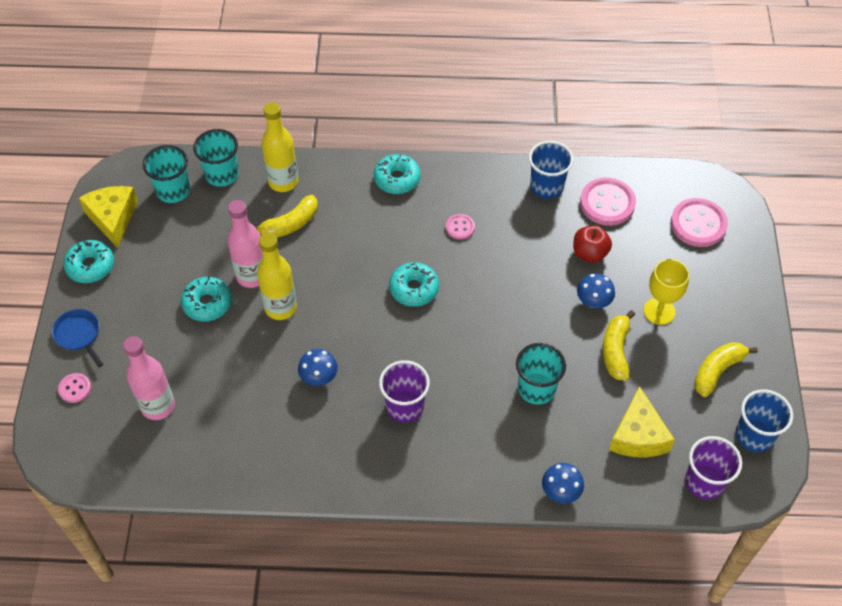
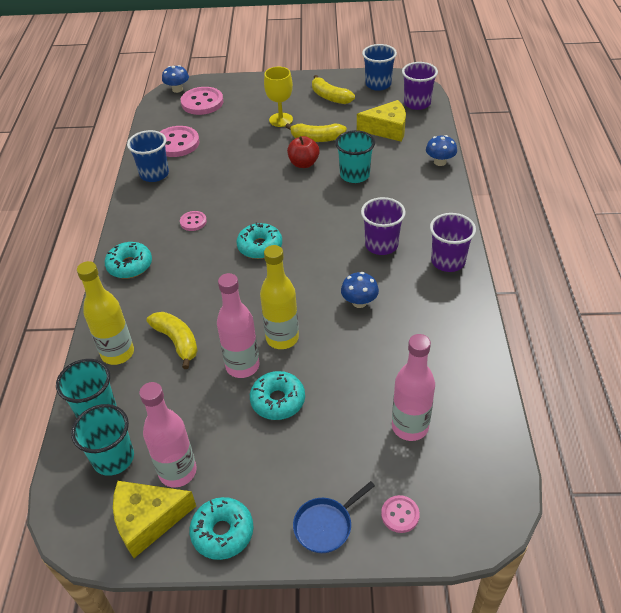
camera: 90 degrees left, 10 degrees down
(151, 234) = (178, 472): none -> pink bottle
(370, 472) = (448, 261): none -> purple cup
(589, 253) = (226, 151): red apple -> red apple (303, 164)
(593, 301) = (272, 149): blue mushroom -> blue mushroom (177, 89)

